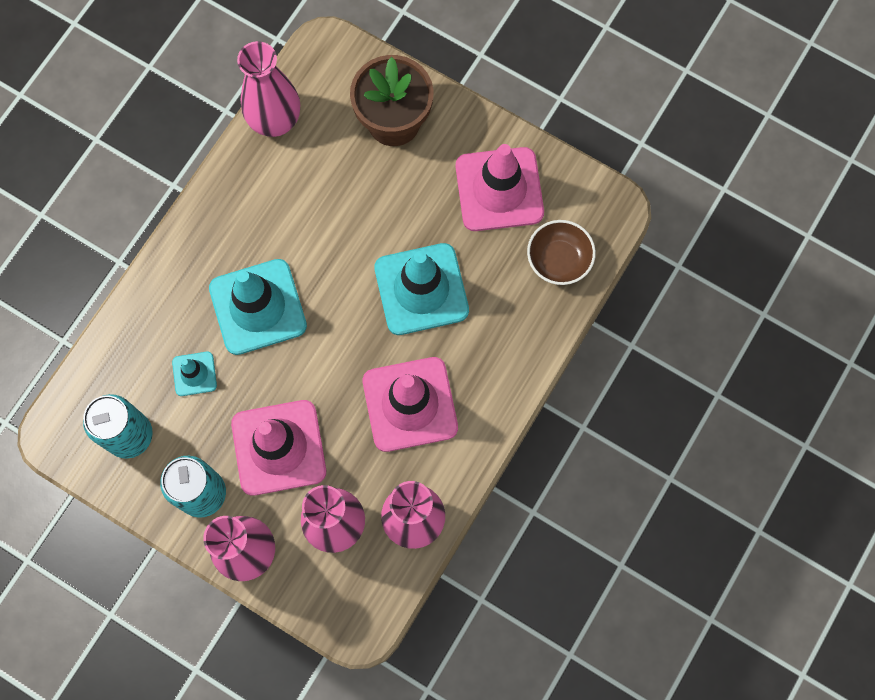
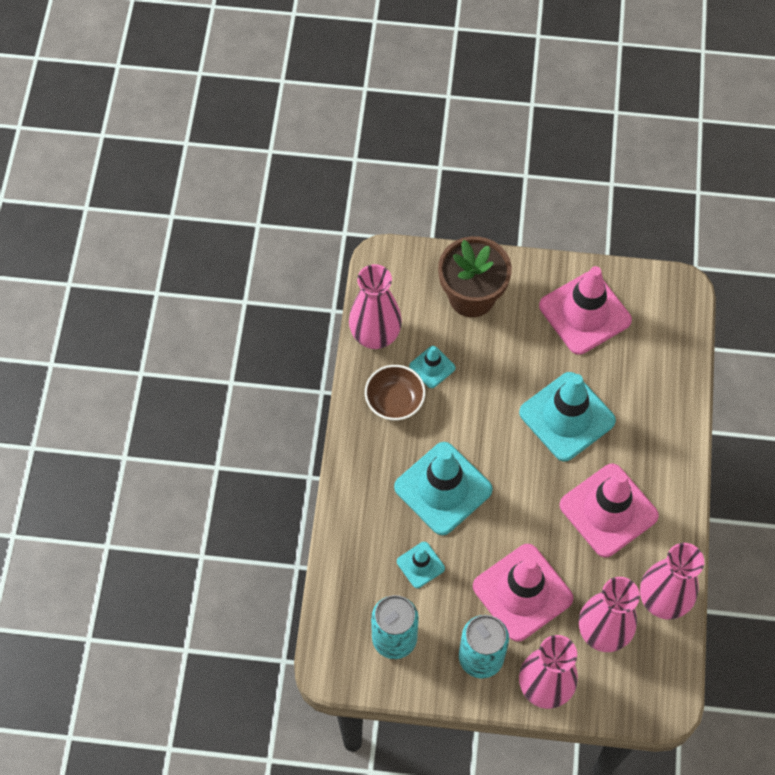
camera: 25 degrees left, 10 degrees down
(314, 178) = (432, 367): none -> turquoise traffic cone
(559, 260) = (661, 347): brown bowl -> brown bowl (394, 401)

